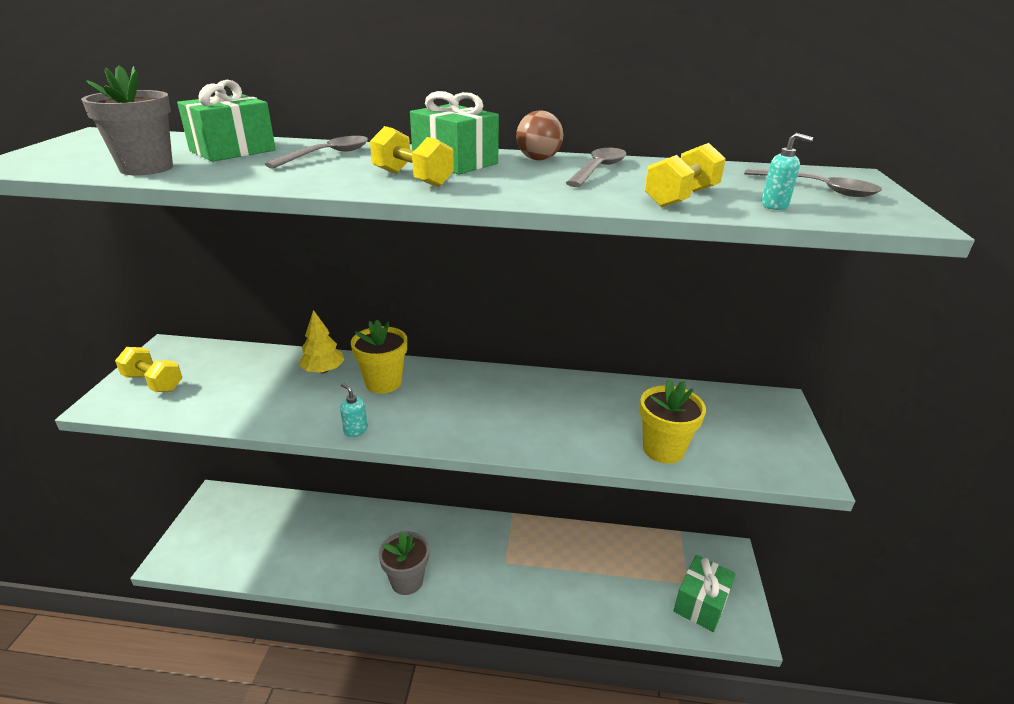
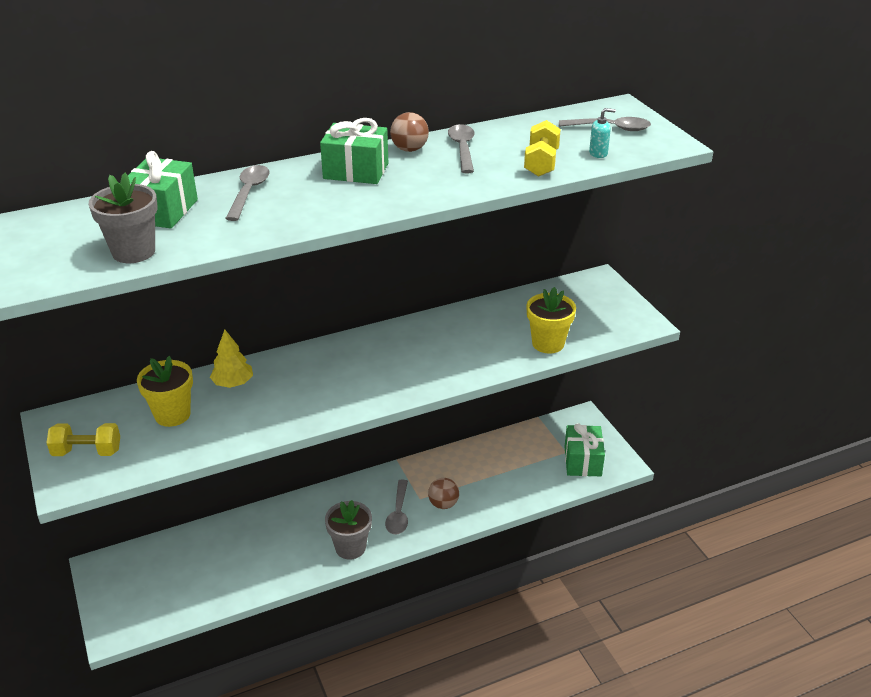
camera: 30 degrees left, 5 degrees up
(355, 430) = (317, 417): turquoise soap dispenser -> none
(383, 383) = (297, 373): yellow flower pot -> yellow flower pot (172, 415)
(412, 178) = (352, 198): yellow dumbbell -> none
(474, 568) = (398, 514): none -> grey spoon
(523, 579) = (443, 504): none -> brown ball

